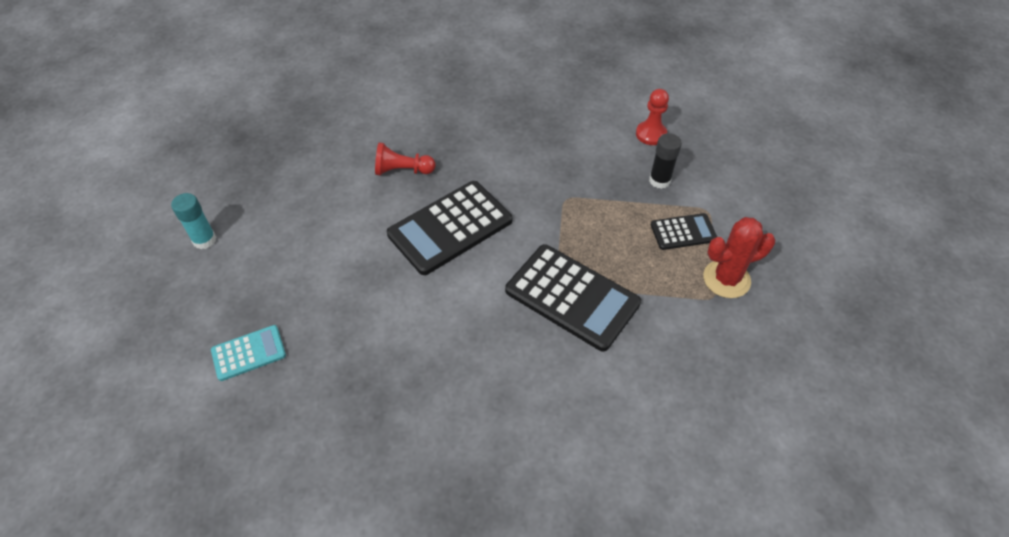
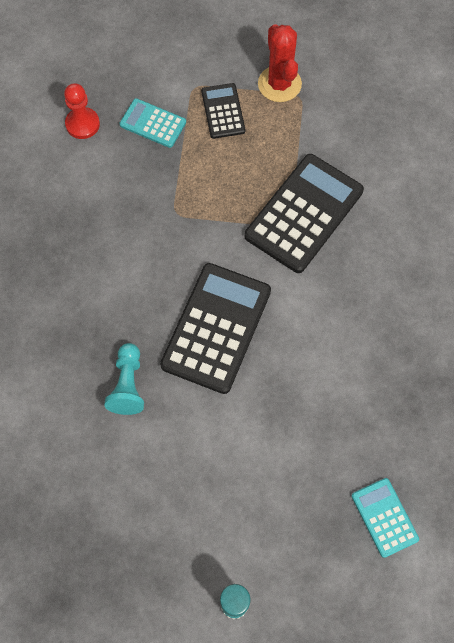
camera: 90 degrees left, 15 degrees up
(402, 170) = (128, 385): red pawn -> turquoise pawn
(450, 227) = (216, 328): black calculator -> black calculator turned 120 degrees counterclockwise
(659, 180) = (153, 123): black glue stick -> turquoise calculator

